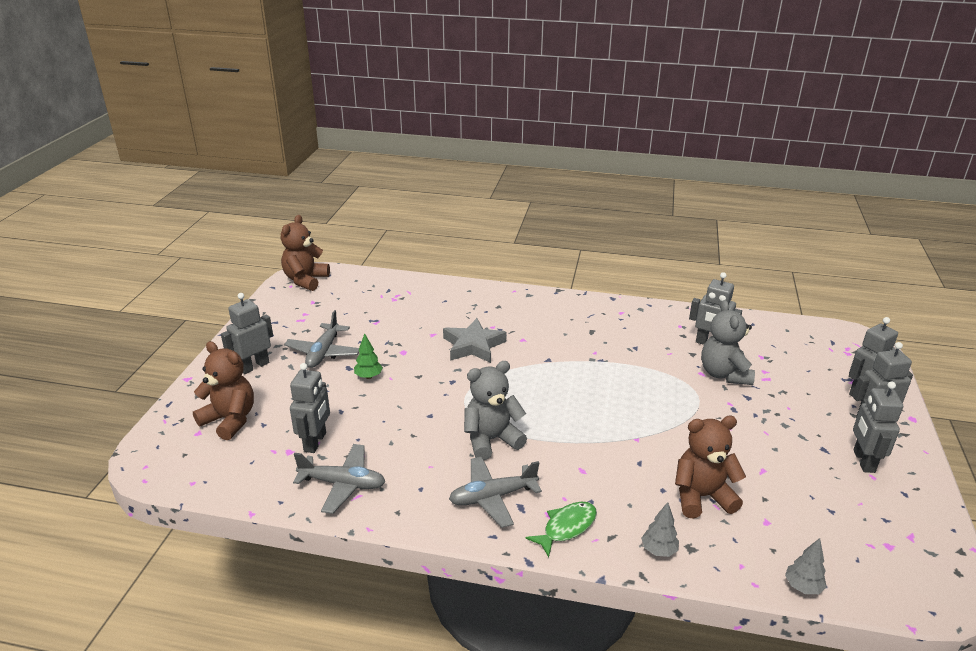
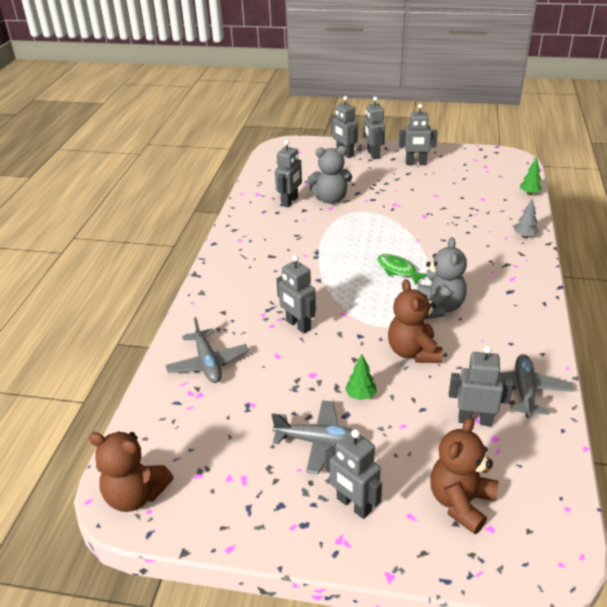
camera: 90 degrees left, 5 degrees up
(473, 345) = (298, 325): grey star -> grey robot
(491, 440) = (438, 308): grey teddy bear -> grey teddy bear turned 150 degrees counterclockwise
(492, 497) = (505, 304): grey plane -> grey plane (208, 363)
(566, 527) = (521, 271): green fish -> green fish (398, 270)
(701, 497) = (469, 218): brown teddy bear -> brown teddy bear (413, 352)
(802, 587) = (529, 193): grey tree -> green tree

